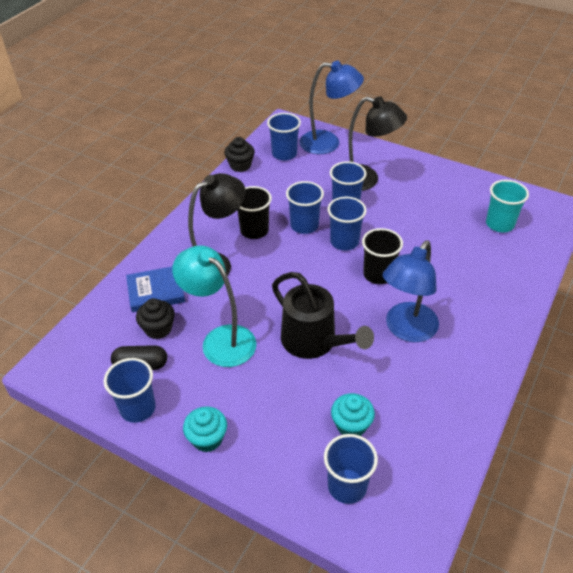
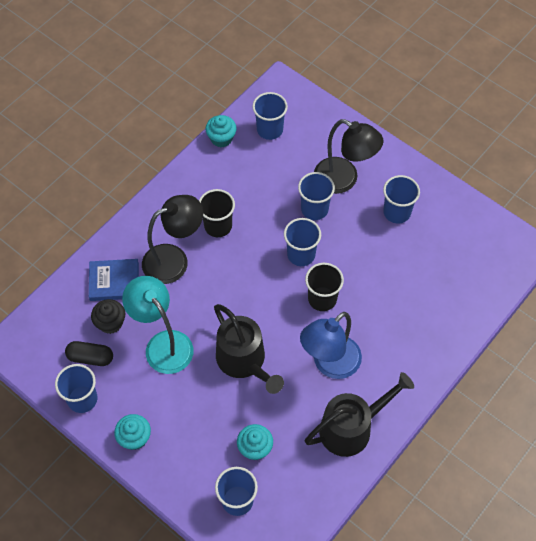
camera: 10 degrees right, 15 degrees up
(240, 165) = (221, 138): black cupcake -> turquoise cupcake
(304, 225) = (267, 228): blue cup -> blue cup (397, 212)
(328, 143) = (319, 122): blue lamp -> none
(452, 386) = (351, 428): none -> black watering can
(499, 224) = (459, 260): turquoise cup -> none

